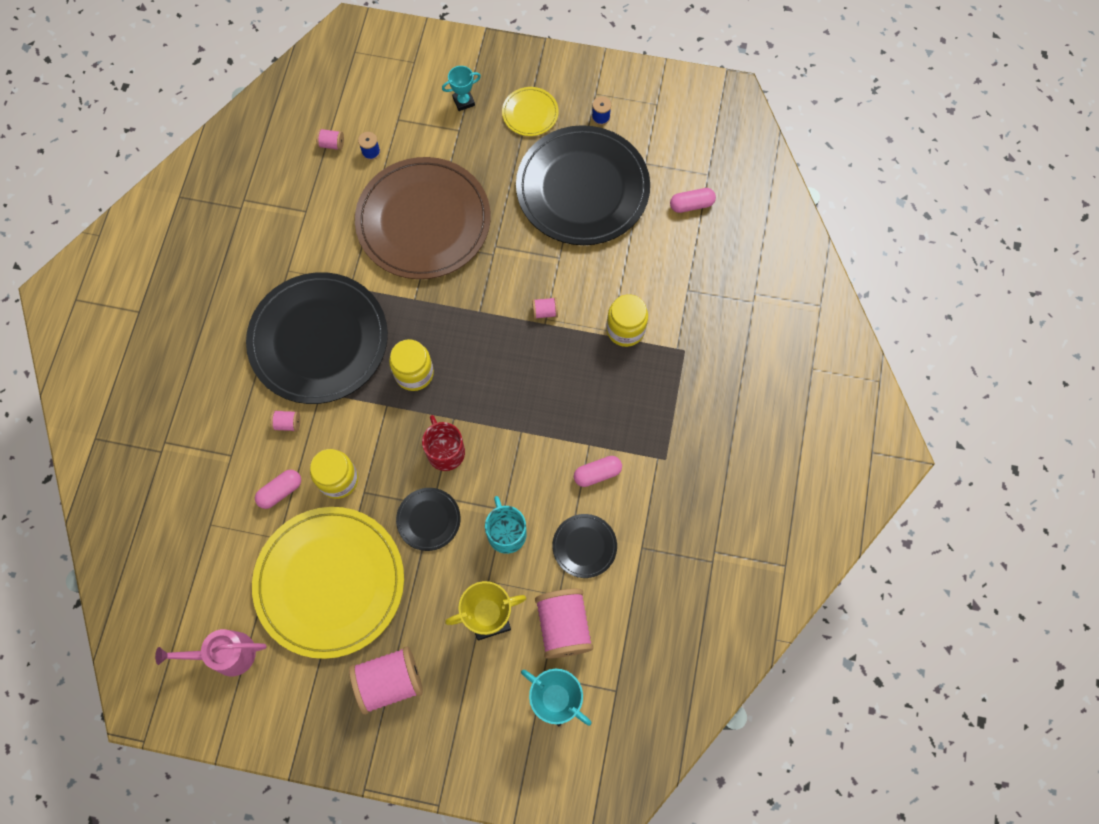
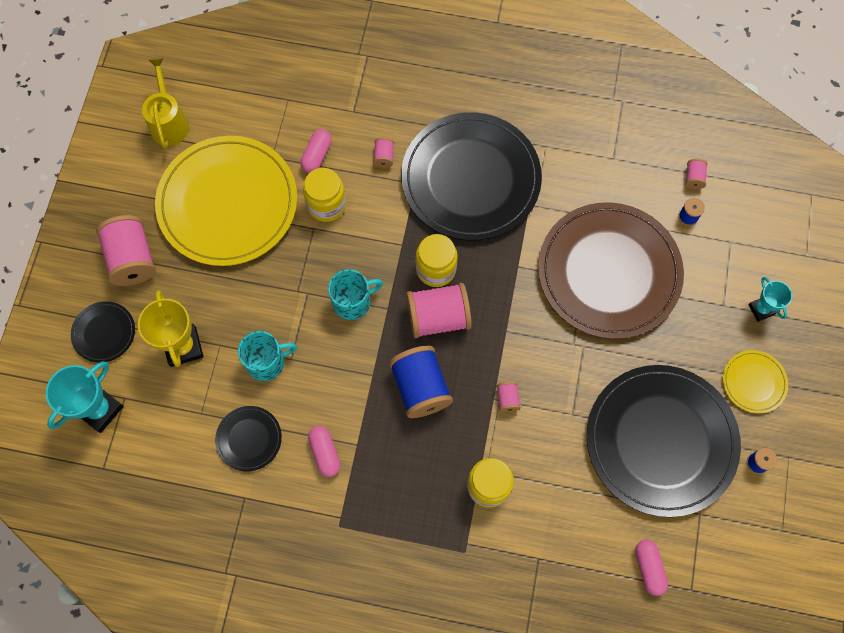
camera: 90 degrees right, 0 degrees up
(226, 654) = (169, 122): pink watering can -> yellow watering can
(280, 491) = (317, 155): pink capsule -> pink capsule turned 60 degrees clockwise
(428, 519) = (283, 288): black plate -> black plate (104, 333)
(445, 451) = (352, 302): red mug -> turquoise mug
(533, 388) = (420, 387): none -> blue spool
(563, 626) = (170, 417): pink spool -> pink spool (438, 317)

